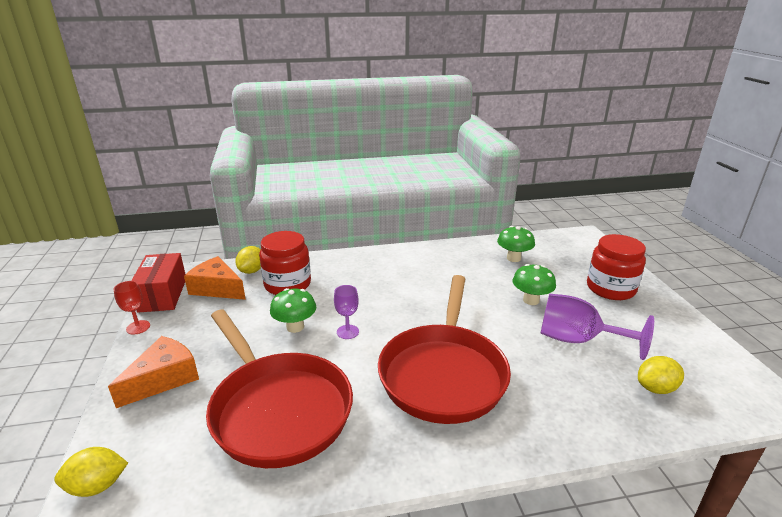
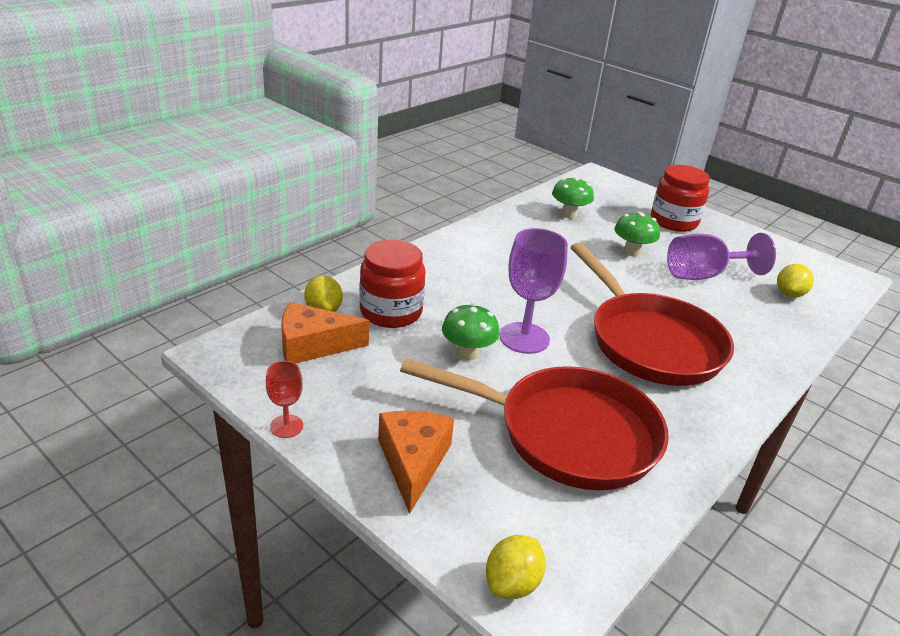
camera: 40 degrees left, 5 degrees up
(163, 295) = (253, 378): red box -> none
(347, 332) = (524, 338): purple goblet -> purple goblet, size x1.88

